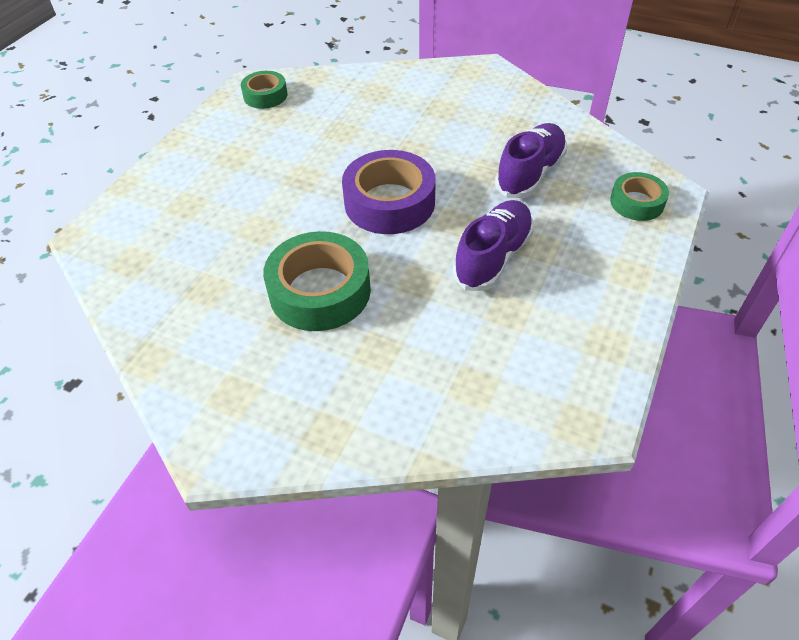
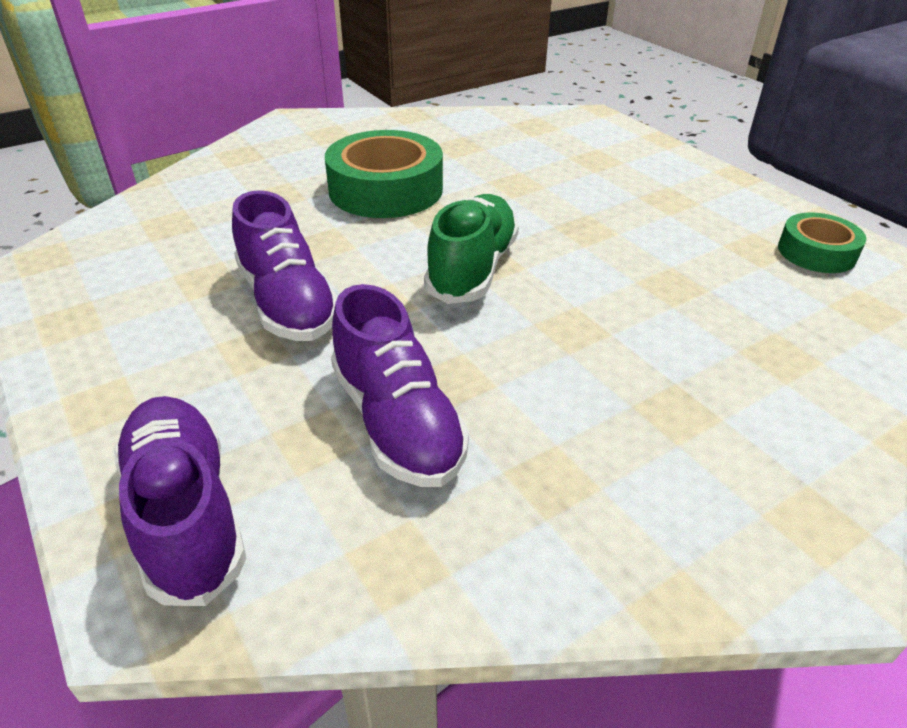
camera: 120 degrees right, 10 degrees down
(389, 202) = (472, 269): purple tape -> green shoe
(637, 202) = (186, 514): green tape -> purple shoe

